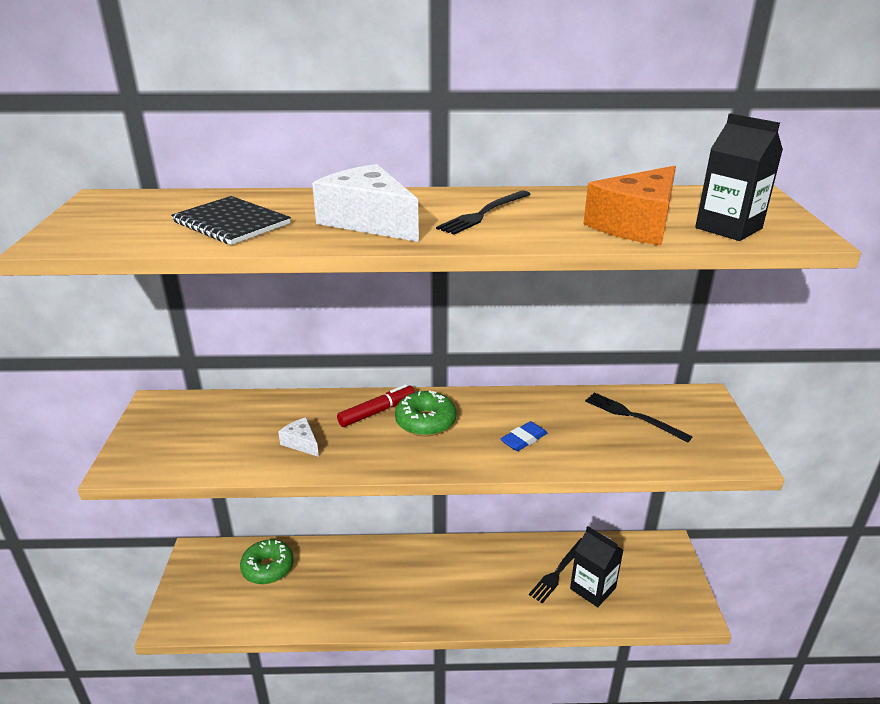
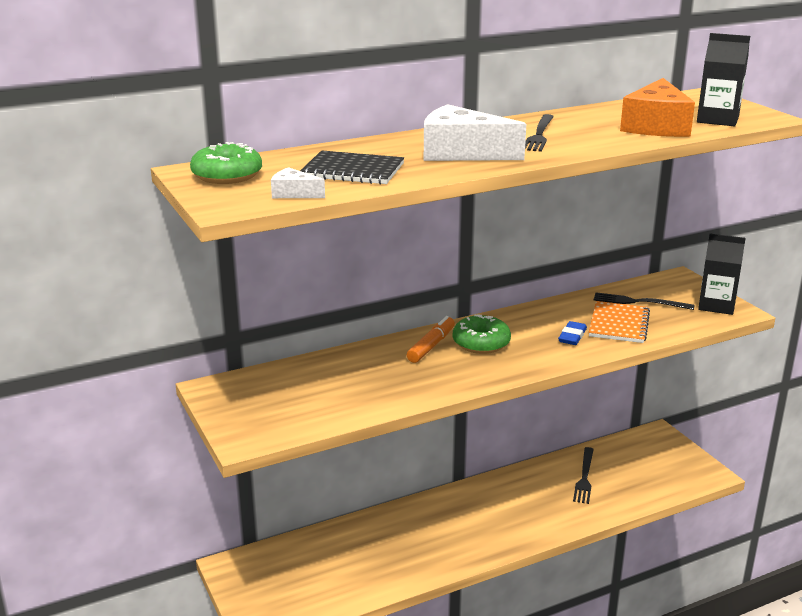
camera: 25 degrees left, 5 degrees down
(268, 568) = (318, 554): green donut -> green donut (227, 175)
(301, 443) = (391, 382): white cheese -> white cheese (294, 193)
(377, 412) = (431, 346): red marker -> orange marker
(587, 437) = (618, 324): none -> orange notebook
(592, 588) = (620, 481): black carton -> black carton (716, 305)

